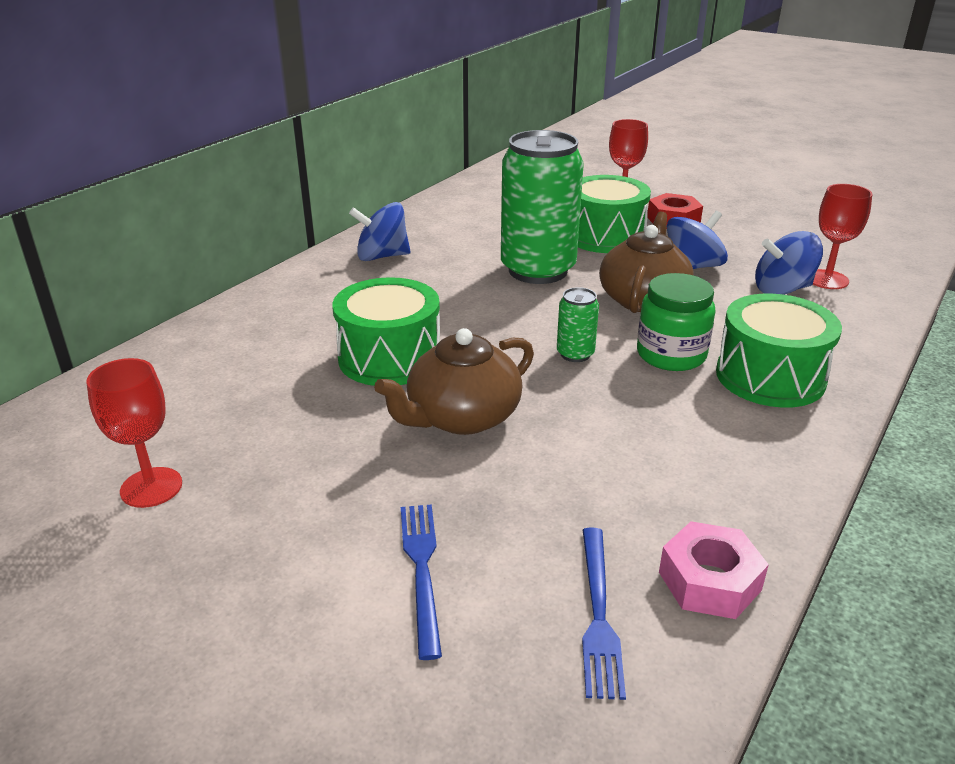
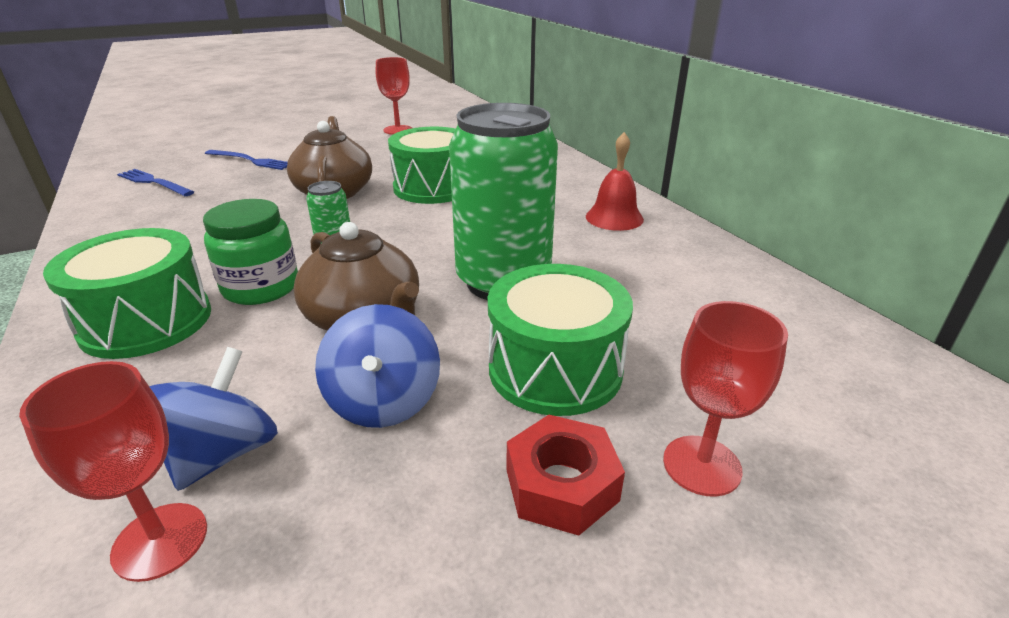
camera: 120 degrees right, 0 degrees up
(382, 256) = (614, 218): blue spinning top -> red bell
(709, 581) = (105, 209): pink nut -> none

